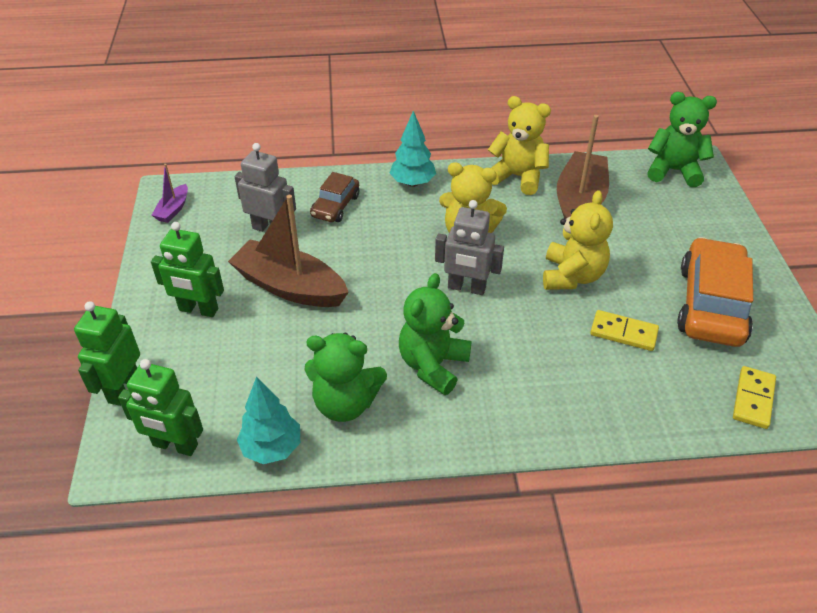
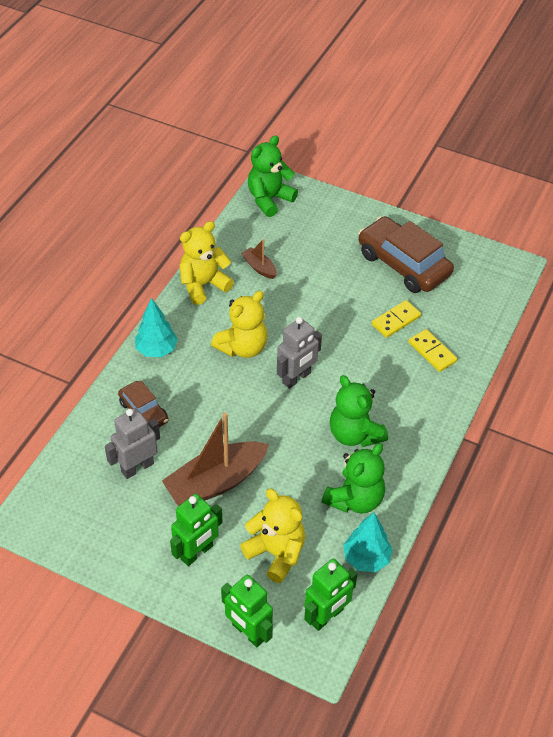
camera: 60 degrees left, 5 degrees up
(173, 209) = (54, 526): purple boat -> none
(572, 276) = (328, 315): yellow teddy bear -> yellow teddy bear (276, 553)
(579, 202) = (259, 267): brown boat -> brown boat, size x0.47
(711, 304) = (403, 264): orange car -> brown car
(753, 399) = (485, 295): yellow domino -> yellow domino (432, 352)

